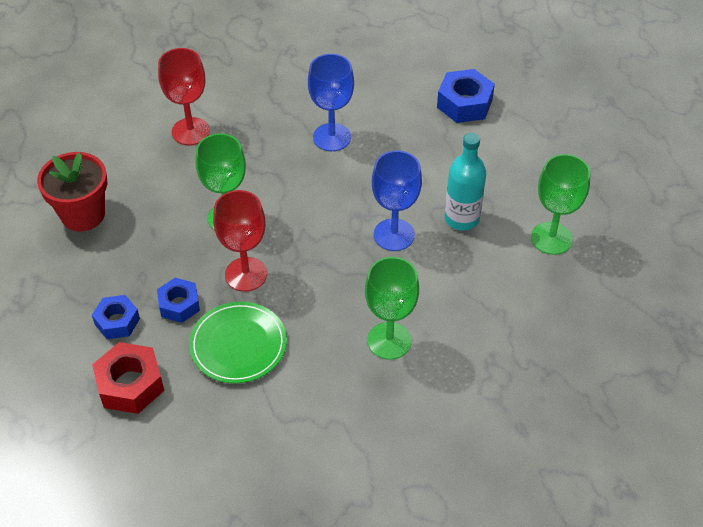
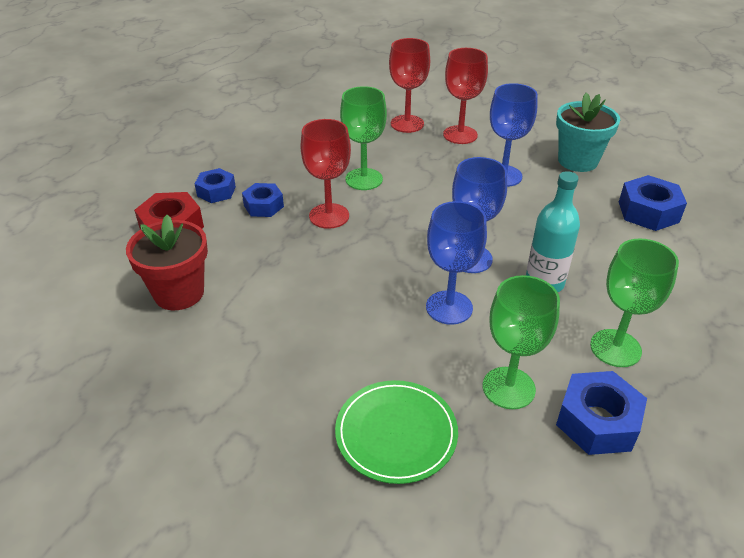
camera: 45 degrees right, 10 degrees down
(83, 214) = (281, 129): red flower pot -> red flower pot (179, 293)
(238, 345) = (264, 251): green plate -> green plate (396, 433)
(250, 115) = (460, 135): none -> red goblet
(369, 83) = (577, 161): none -> turquoise flower pot
(389, 340) = (370, 322): green goblet -> green goblet (508, 388)
(425, 287) = (449, 307): none -> blue goblet
(590, 299) = (597, 421): none -> blue nut

